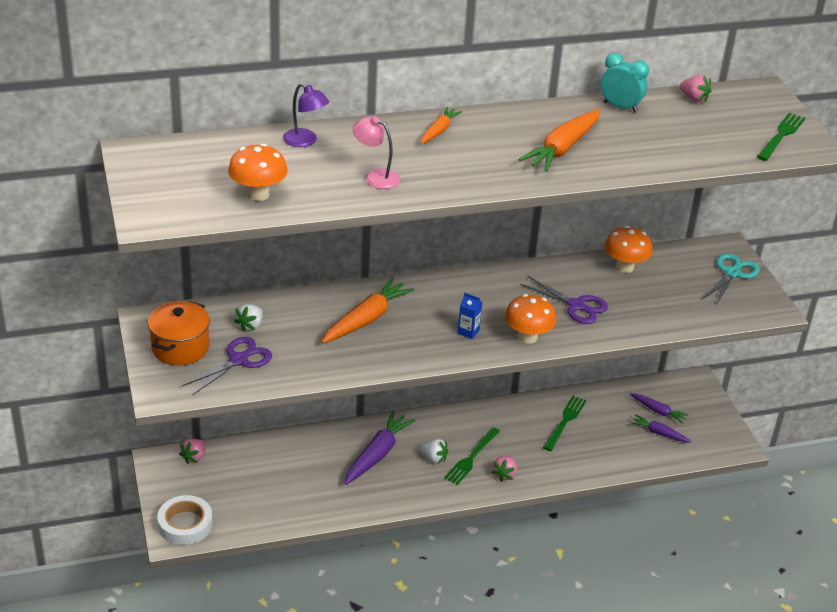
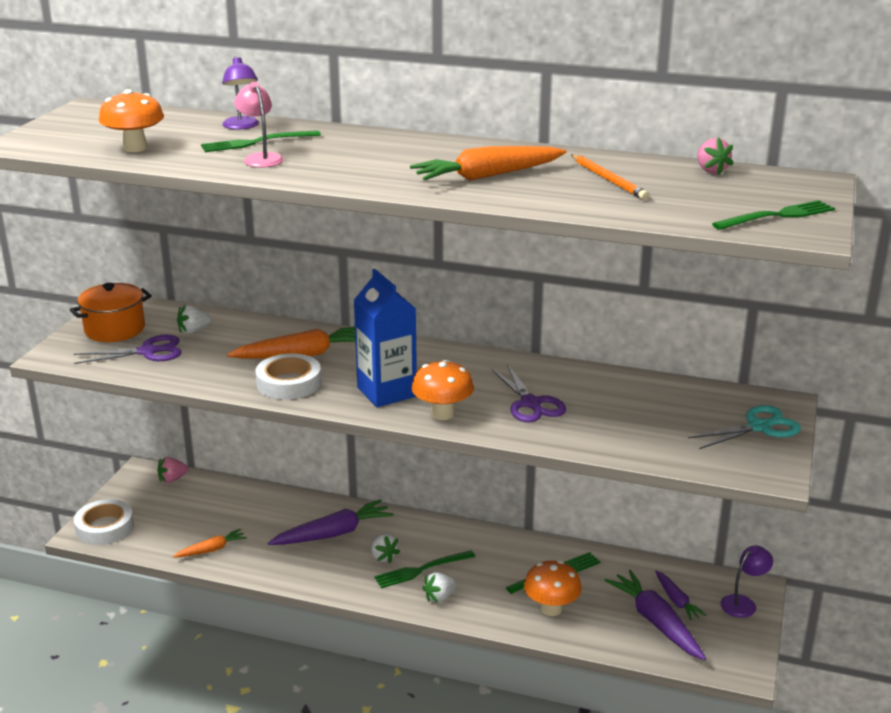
camera: 35 degrees right, 10 degrees down
(345, 159) = (255, 142): none -> green fork
(388, 350) = (289, 383): none -> white tape
(439, 131) = (380, 142): orange carrot -> orange carrot (211, 550)
(468, 332) = (386, 392): blue carton -> blue carton, size x2.31
(505, 474) = (439, 597): pink strawberry -> white strawberry
(620, 107) = (608, 161): turquoise clock -> none
(624, 267) = (630, 387): orange mushroom -> orange mushroom (551, 609)
(643, 128) = (608, 180): none -> orange pencil
(659, 433) = (656, 622): purple carrot -> purple carrot, size x1.76
(699, 396) = (743, 603): none -> purple lamp

